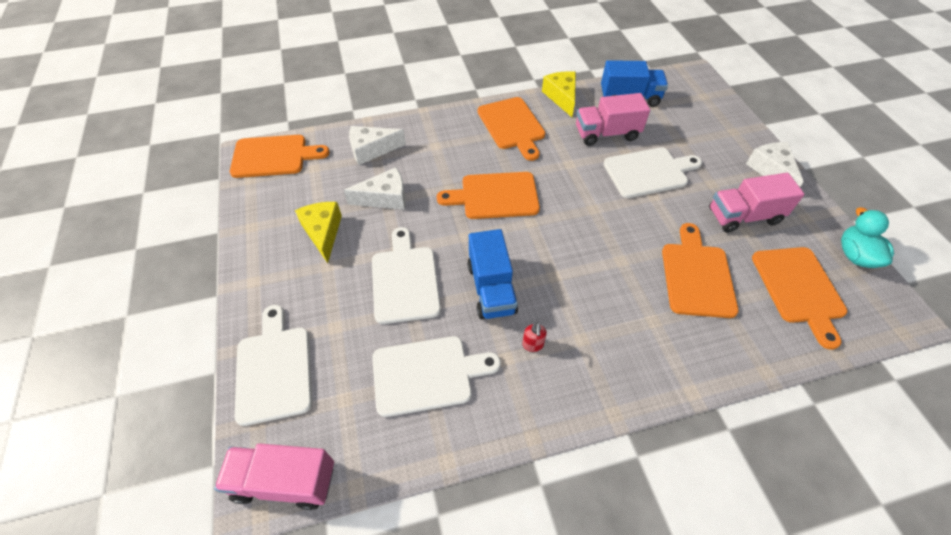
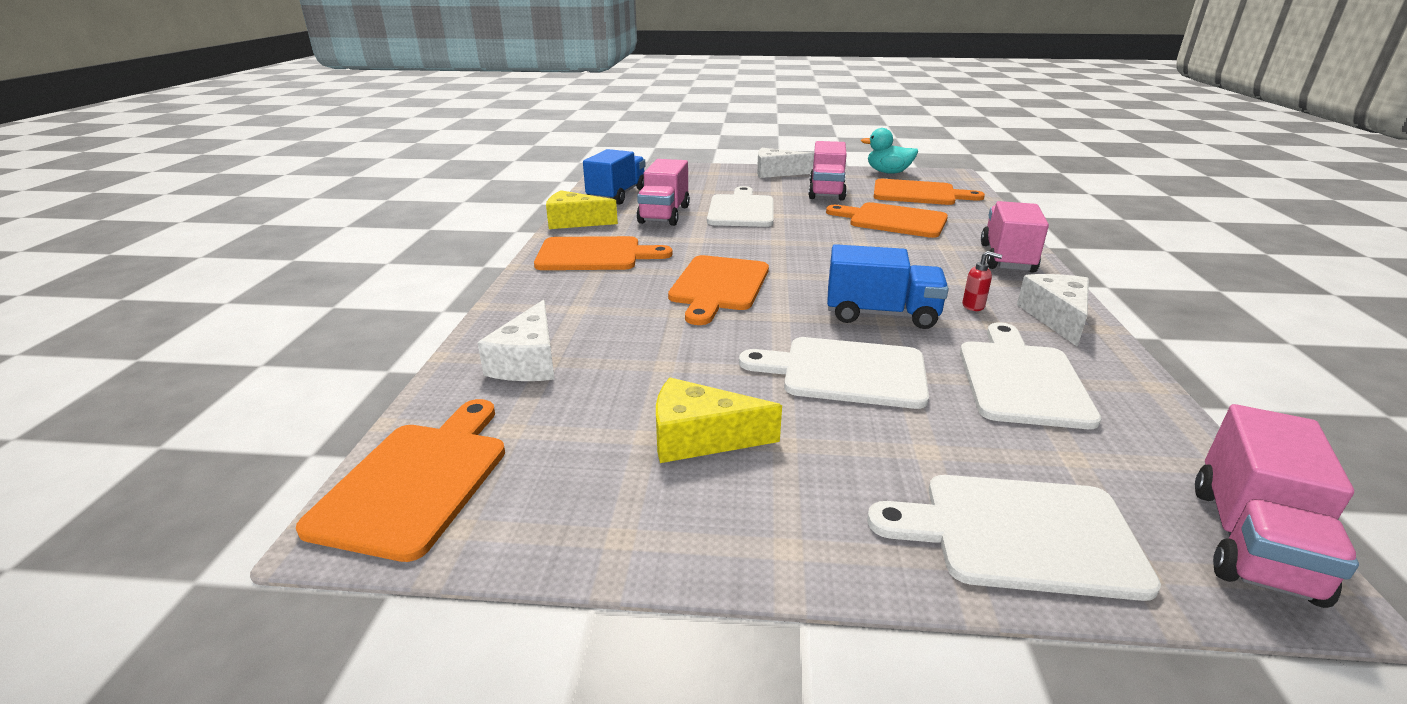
camera: 70 degrees left, 25 degrees down
(385, 198) = (658, 365): white cheese -> white cheese (1056, 317)
(653, 369) = (1006, 258): none -> pink truck

